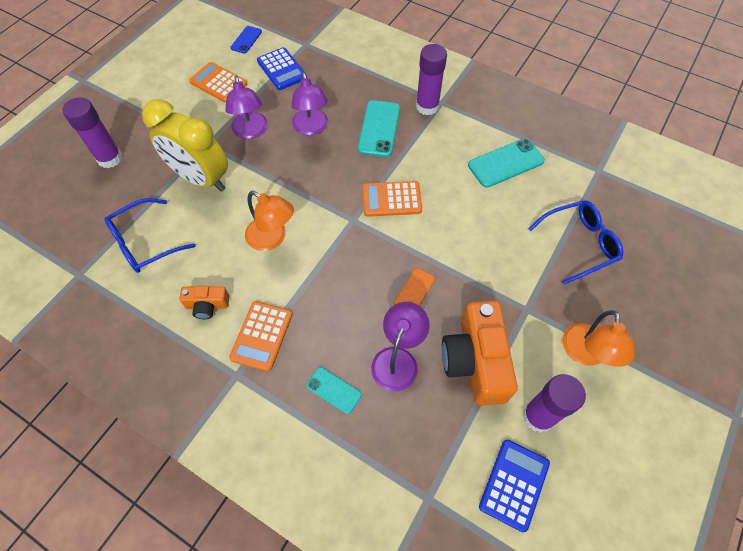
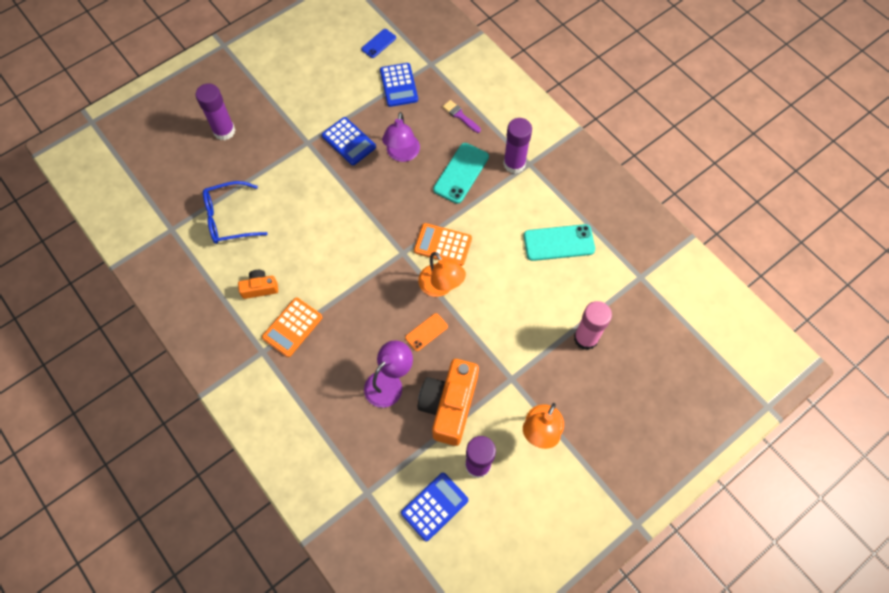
camera: 20 degrees right, 5 degrees up
(201, 178) = (292, 174): yellow clock -> none
(207, 305) = (260, 288): orange camera -> orange camera turned 150 degrees clockwise
(218, 83) = (338, 83): orange calculator -> none
(251, 131) = (349, 141): purple lamp -> blue calculator
(272, 238) = (330, 248): orange lamp -> orange lamp (441, 287)
(333, 390) = (330, 389): turquoise phone -> none
(354, 79) = (460, 116): none -> purple brush
(579, 243) = (585, 338): blue glasses -> pink glue stick

